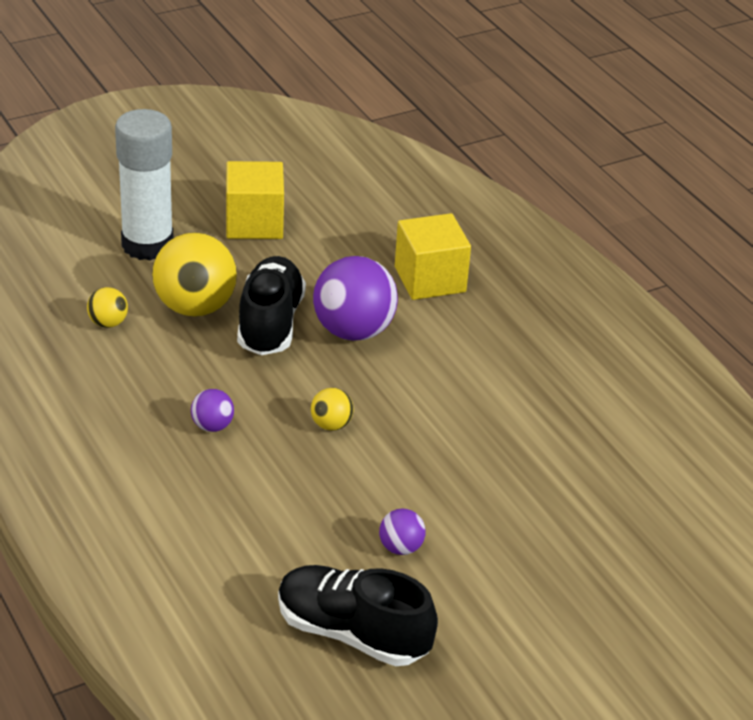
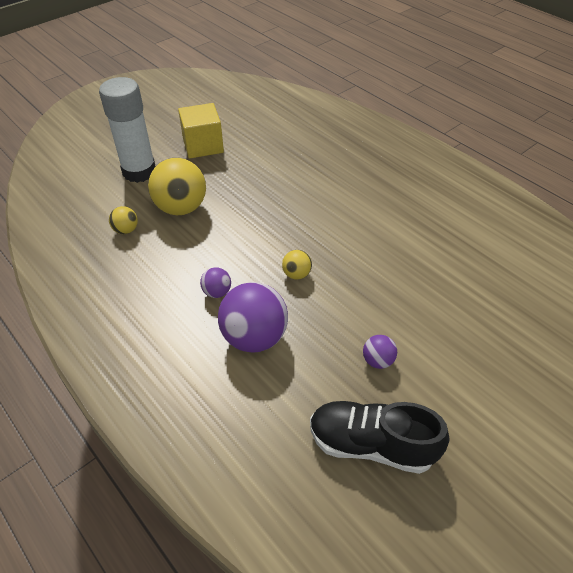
camera: 10 degrees left, 10 degrees up
(270, 323) = (233, 210): black shoe -> none
(353, 331) = (288, 204): purple ball -> purple ball (254, 337)
(430, 279) = (322, 162): yellow cube -> none

